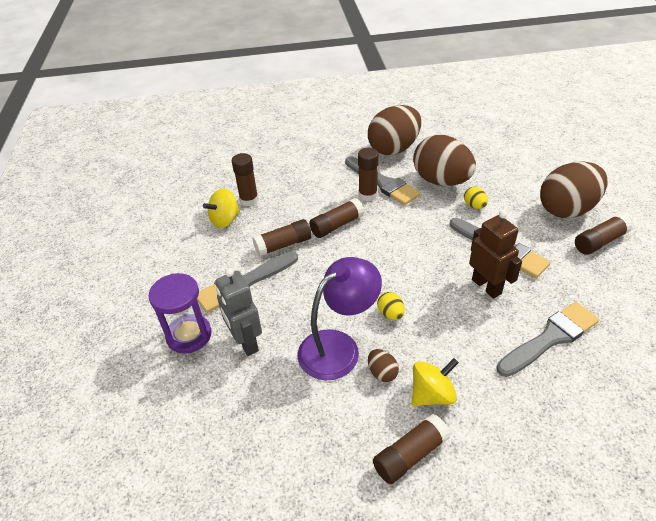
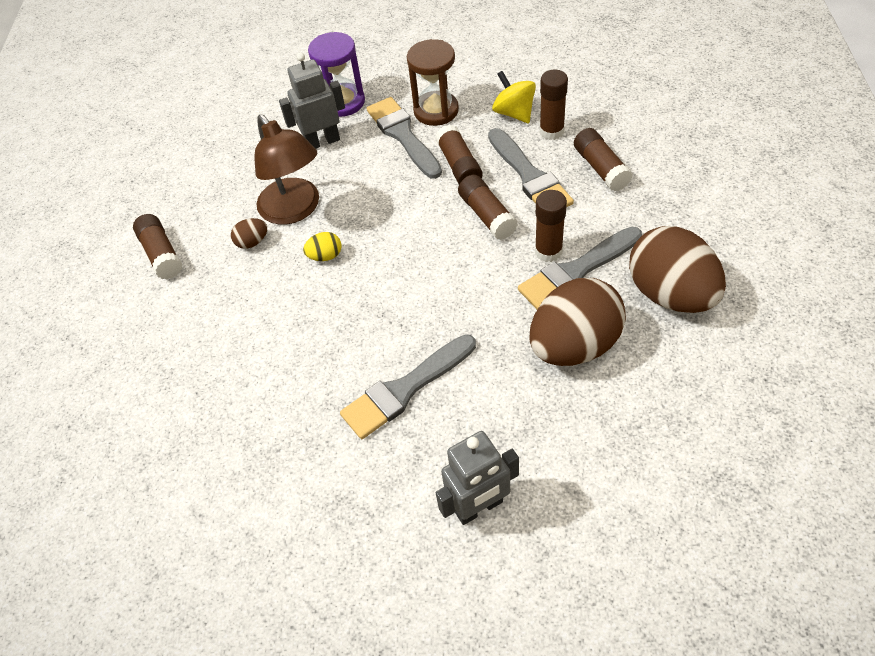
camera: 100 degrees right, 10 degrees up
(214, 266) = (436, 111): none -> brown hourglass
(338, 347) = (295, 210): purple lamp -> brown lamp
(432, 394) = (214, 278): yellow spinning top -> none
(474, 206) = (506, 377): yellow egg -> none
(486, 286) = (342, 357): brown robot -> none
(550, 338) = (246, 403): grey brush -> grey brush (529, 176)
(567, 209) = (479, 507): brown egg -> grey robot
(599, 242) = (395, 528): brown glue stick -> brown glue stick (600, 168)

